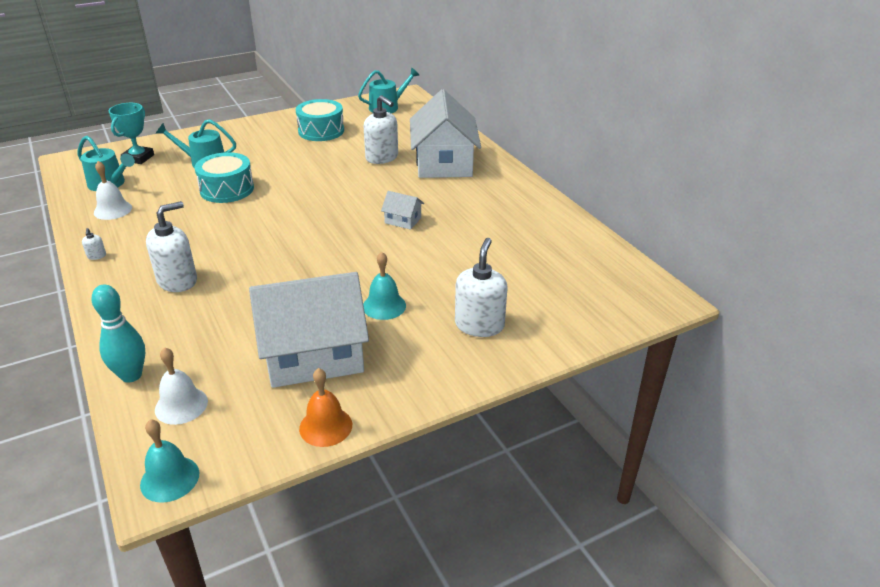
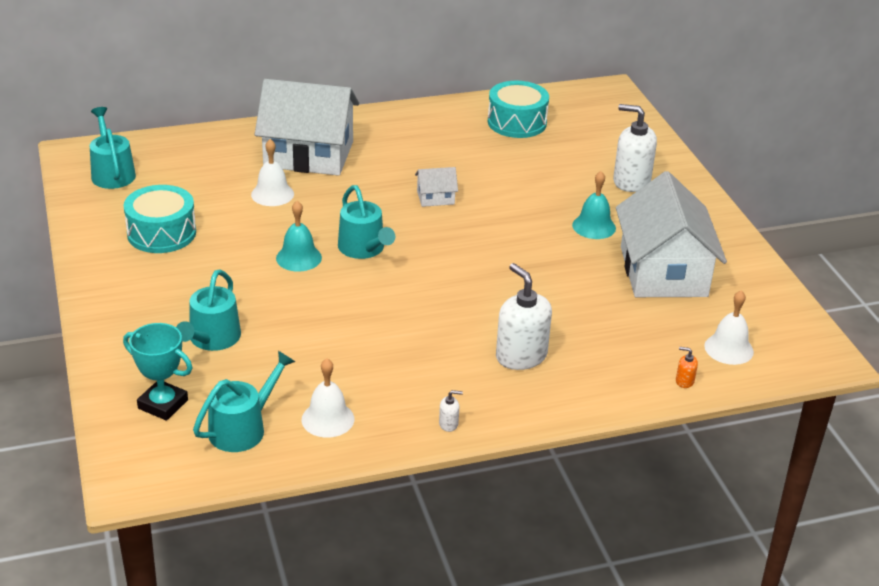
camera: 80 degrees left, 0 degrees up
(131, 375) = (684, 381): turquoise bowling pin -> orange soap dispenser
(170, 478) = (817, 353): turquoise bell -> turquoise bell (298, 258)
(227, 189) = (308, 319): turquoise drum -> turquoise drum (517, 122)
(319, 199) = (364, 249): none -> turquoise watering can
(325, 426) = (757, 271): orange bell -> none
(382, 157) = (272, 194): white soap dispenser -> white bell
(403, 220) = (435, 197): white house -> white house turned 45 degrees clockwise

